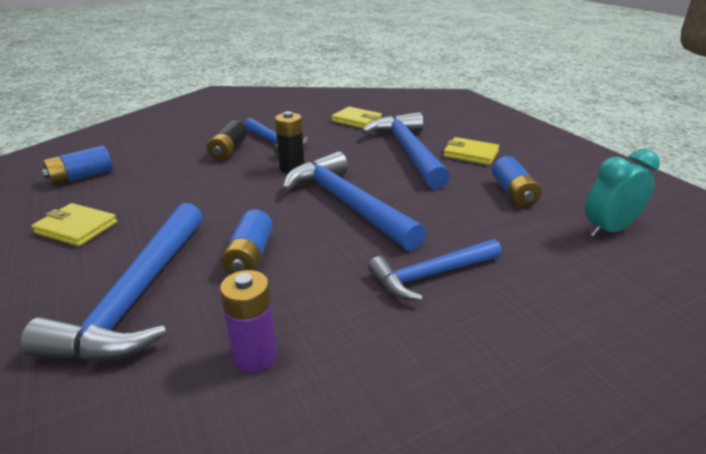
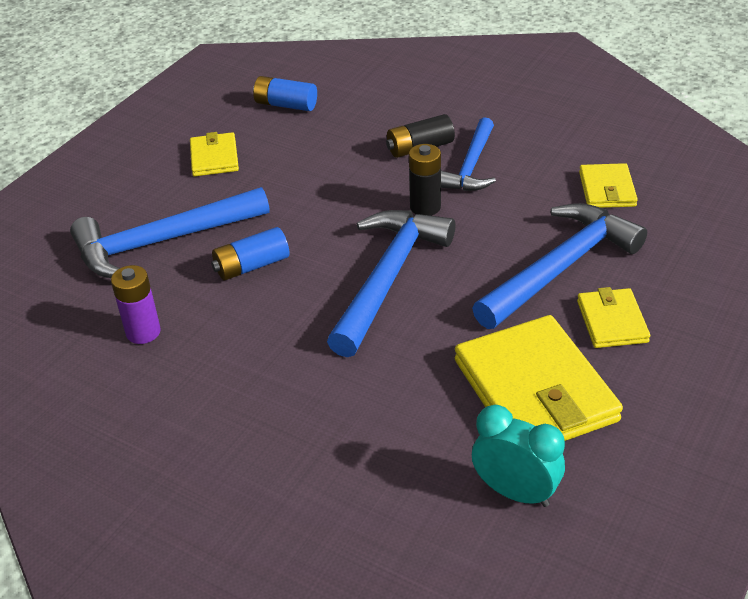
camera: 60 degrees right, 10 degrees up
(431, 275) = (310, 382): blue hammer -> none
(513, 193) = (534, 390): blue battery -> yellow wallet

